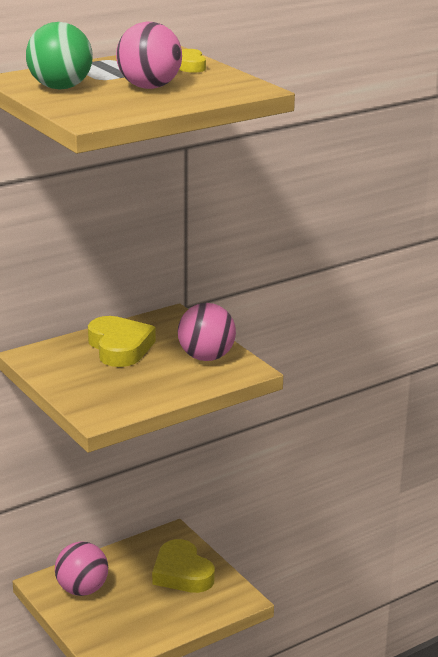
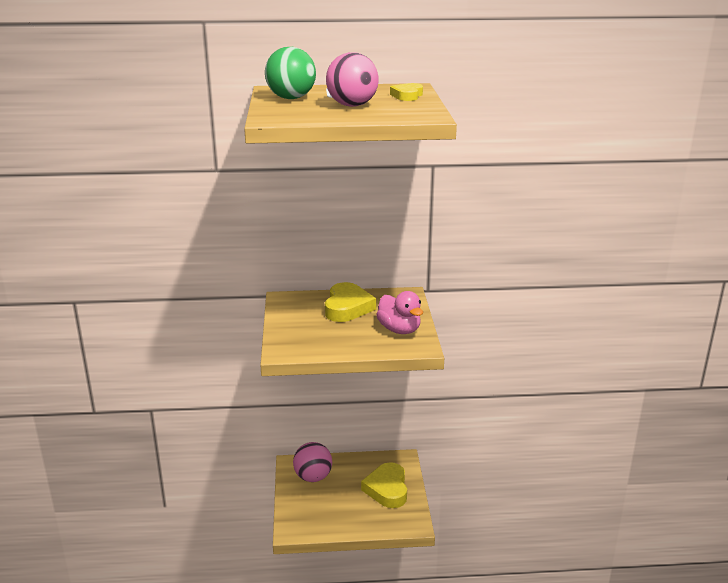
camera: 30 degrees right, 0 degrees up
(206, 357) = (399, 330): pink ball -> pink duck

